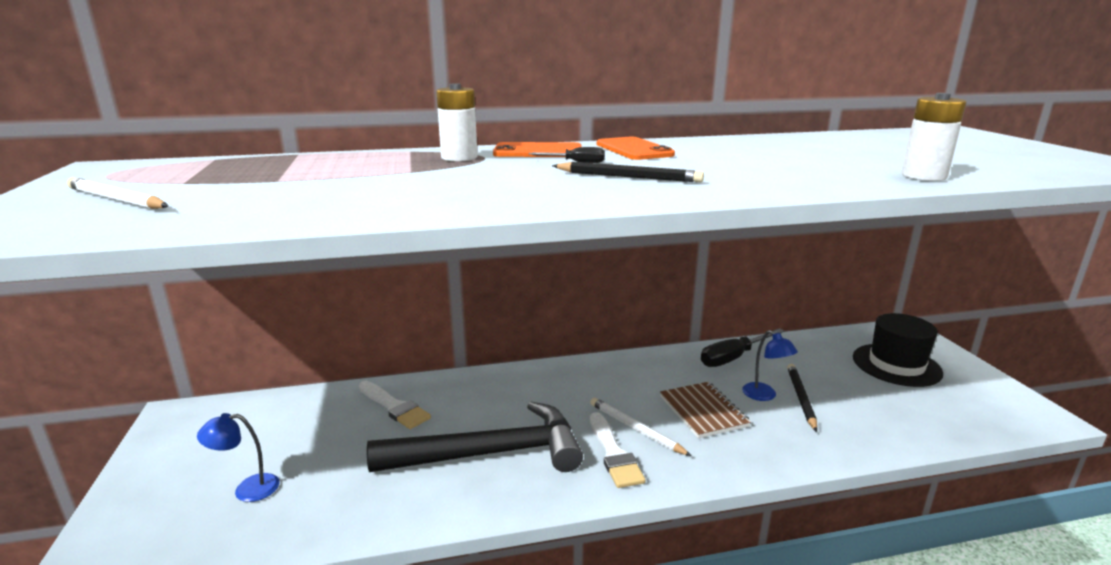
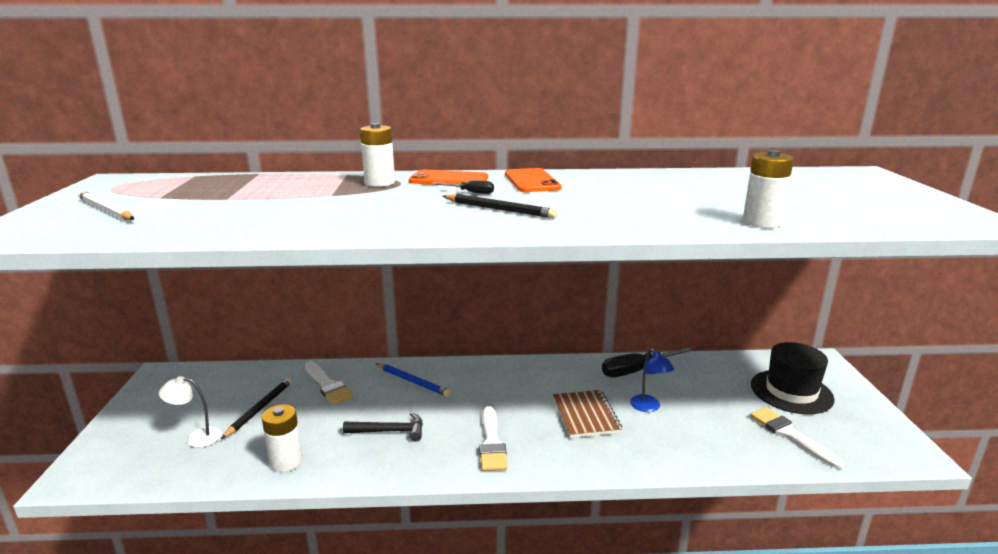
camera: 10 degrees right, 0 degrees up
(247, 489) = (196, 437): blue lamp -> white lamp
(375, 506) = (286, 461): none -> white battery
(490, 454) = (389, 431): black hammer -> black hammer, size x0.47
(495, 393) = (413, 382): none -> blue pencil
(636, 429) = (519, 424): white pencil -> none
(801, 398) = (681, 413): black pencil -> black pencil (260, 409)
(919, 410) = (790, 435): none -> white brush

